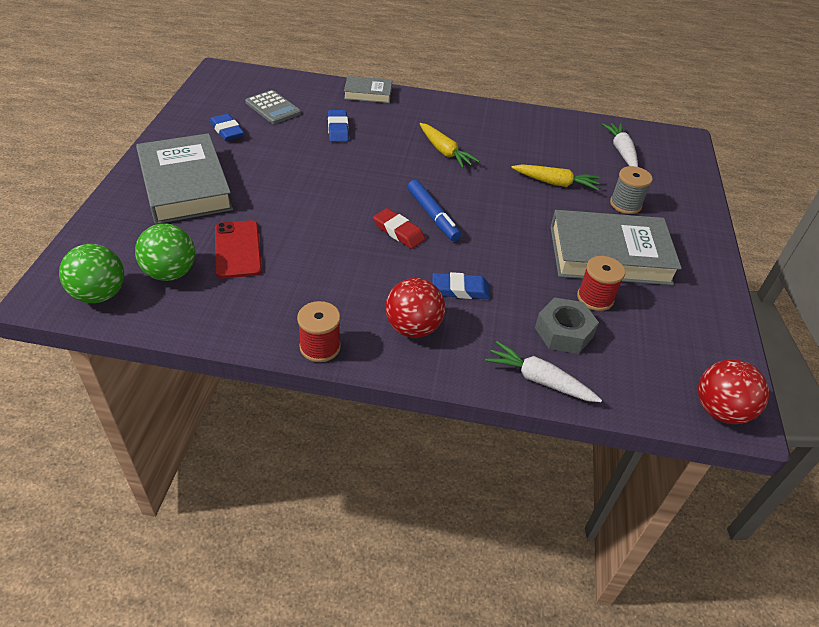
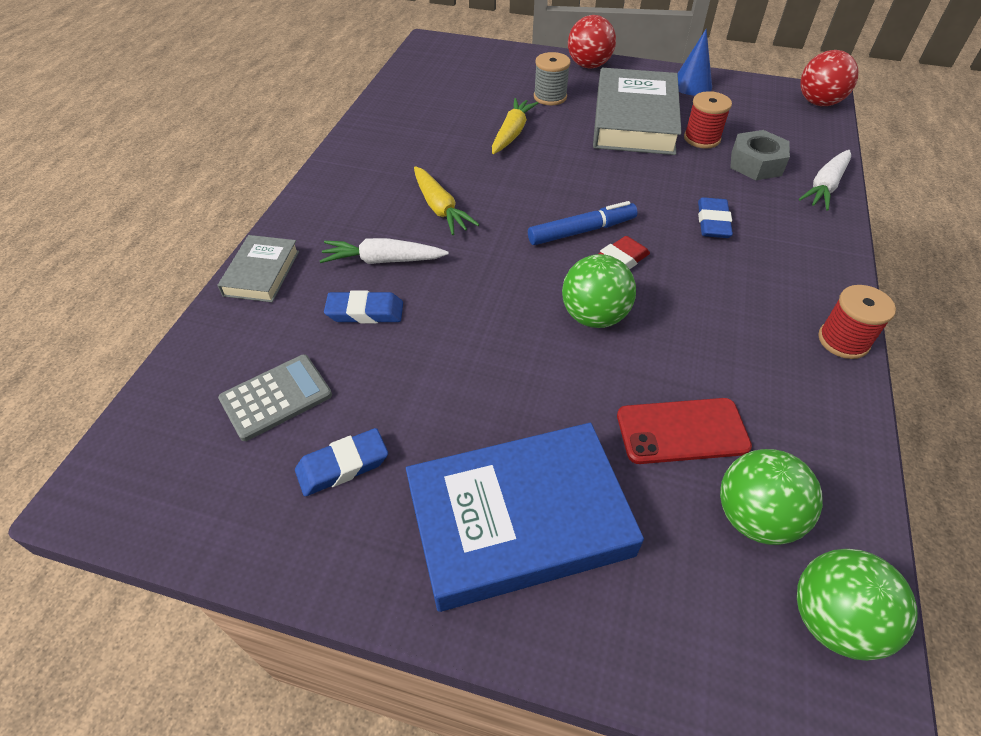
camera: 80 degrees left, 5 degrees up
(185, 185) = (519, 520): grey book -> blue book
(340, 217) = (594, 316): none -> green ball
(413, 328) = (784, 262): red ball -> red ball (588, 65)
(445, 152) = (440, 208): yellow carrot -> yellow carrot turned 90 degrees clockwise
(621, 151) = (452, 83): white carrot -> white carrot (383, 260)
(701, 302) = (691, 85): none -> blue cone

